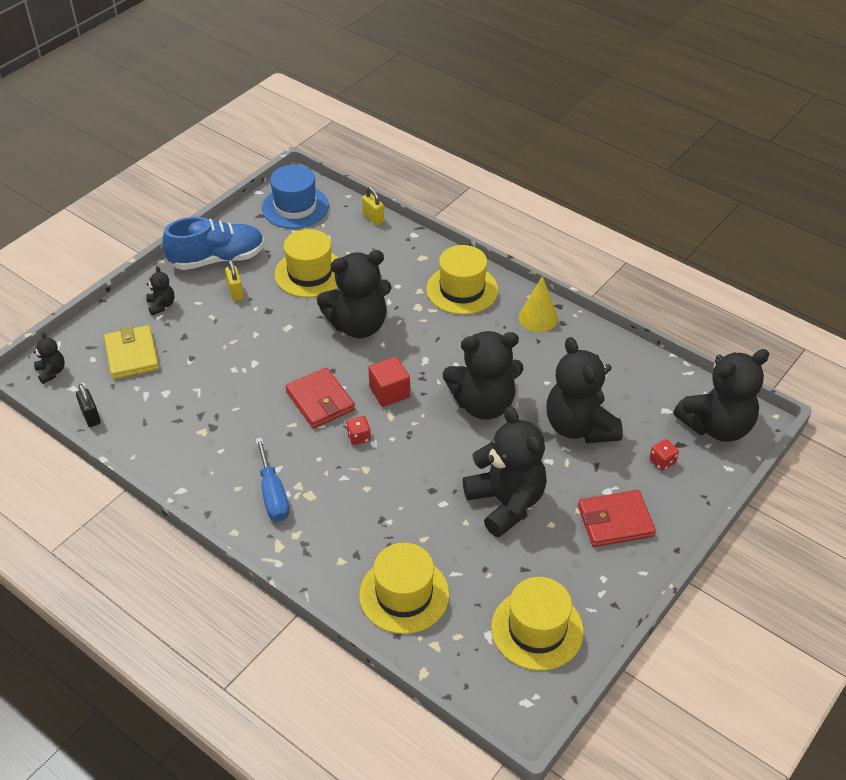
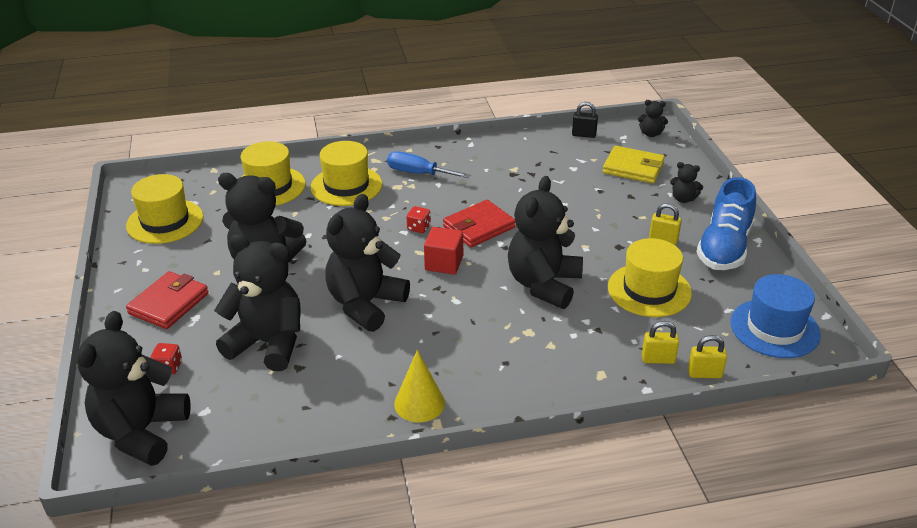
camera: 130 degrees right, 10 degrees down
(320, 401) = (478, 227): red wallet -> red wallet turned 45 degrees counterclockwise
(381, 241) = (658, 359): none -> yellow padlock
(462, 289) = (520, 374): yellow hat -> yellow hat (346, 186)

